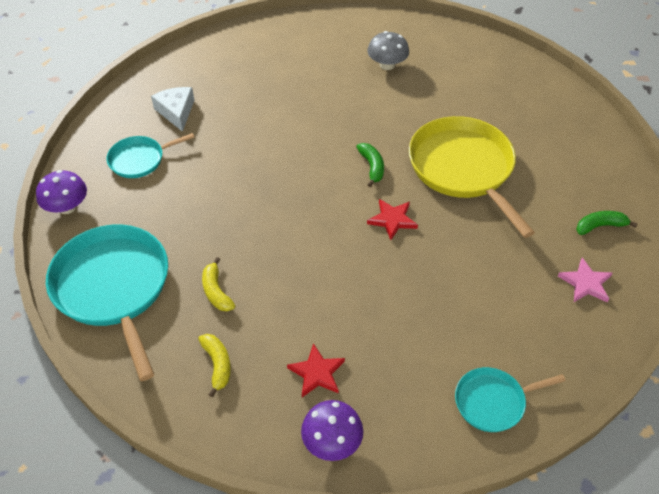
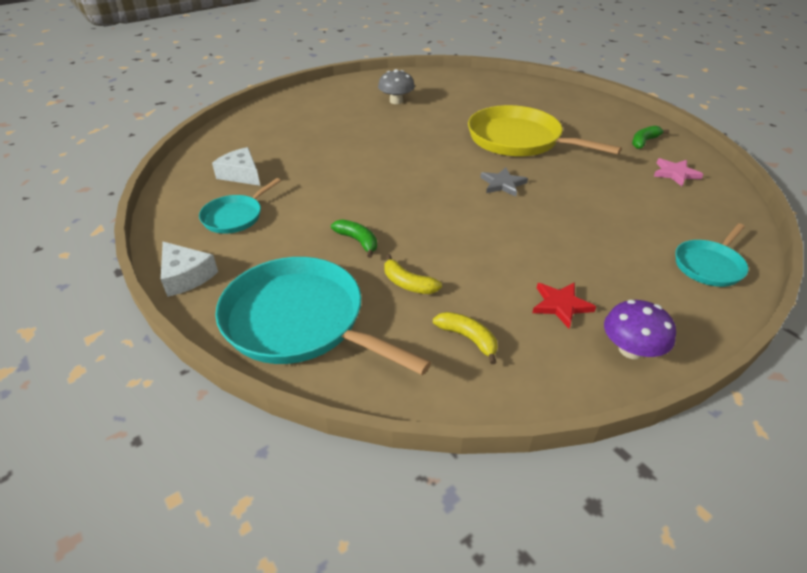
camera: 30 degrees left, 10 degrees down
(67, 207) = (186, 276): purple mushroom -> white cheese
(372, 167) = (450, 159): green banana -> green banana (358, 241)
(392, 220) = (502, 184): red star -> grey star

